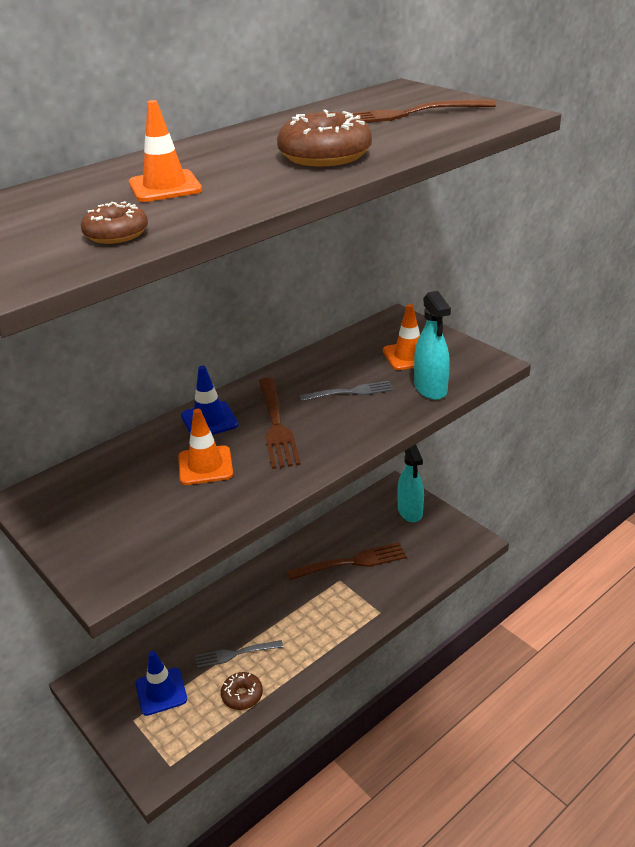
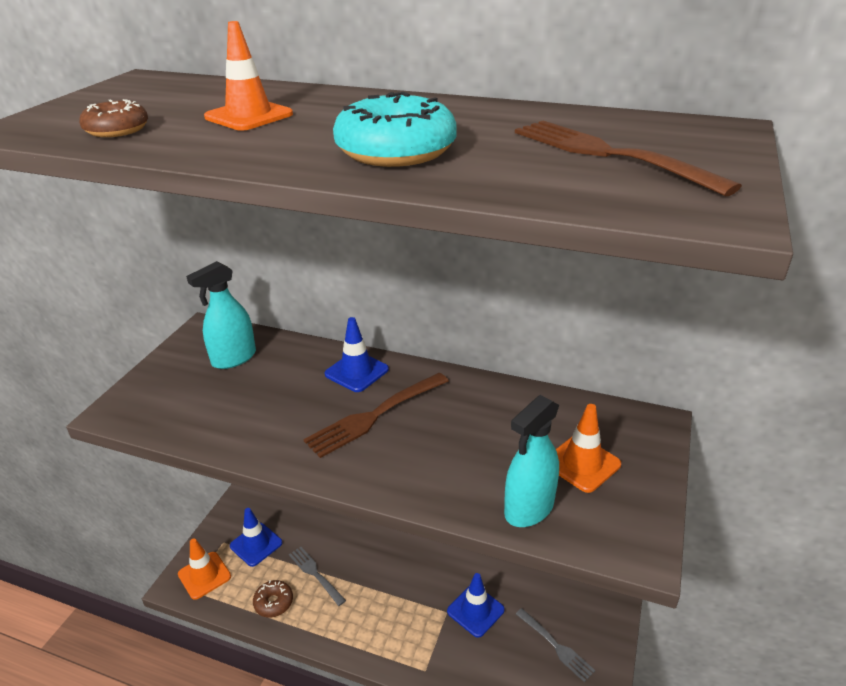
camera: 60 degrees right, 0 degrees up
(205, 466) = (287, 398): orange traffic cone -> orange traffic cone (204, 575)
(325, 156) = (396, 151): brown donut -> turquoise donut
(350, 392) = (469, 444): grey fork -> grey fork (555, 645)
(351, 562) = (475, 610): brown fork -> blue traffic cone
(410, 511) = (589, 632): turquoise spray bottle -> turquoise spray bottle (234, 358)

